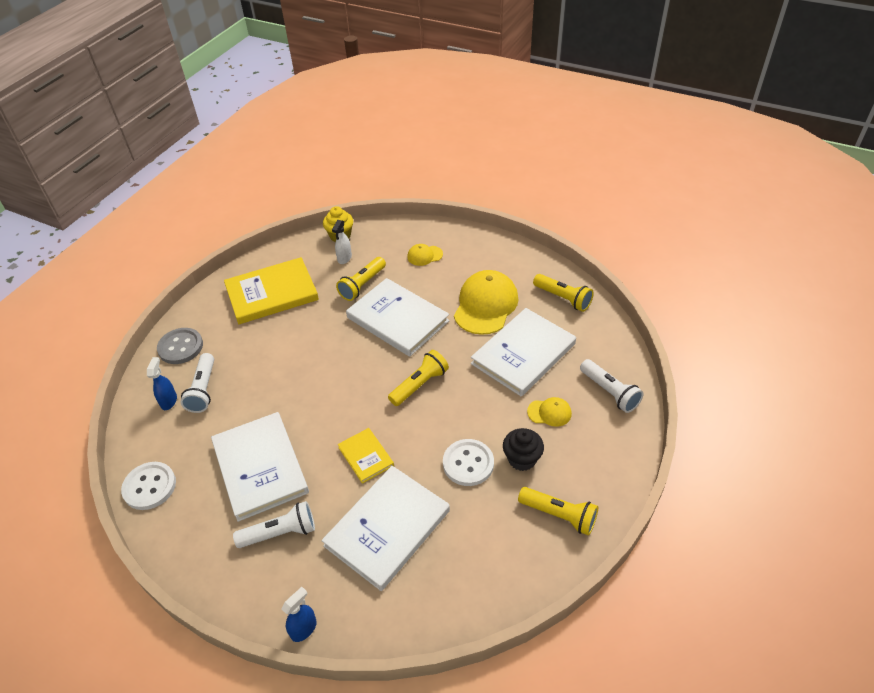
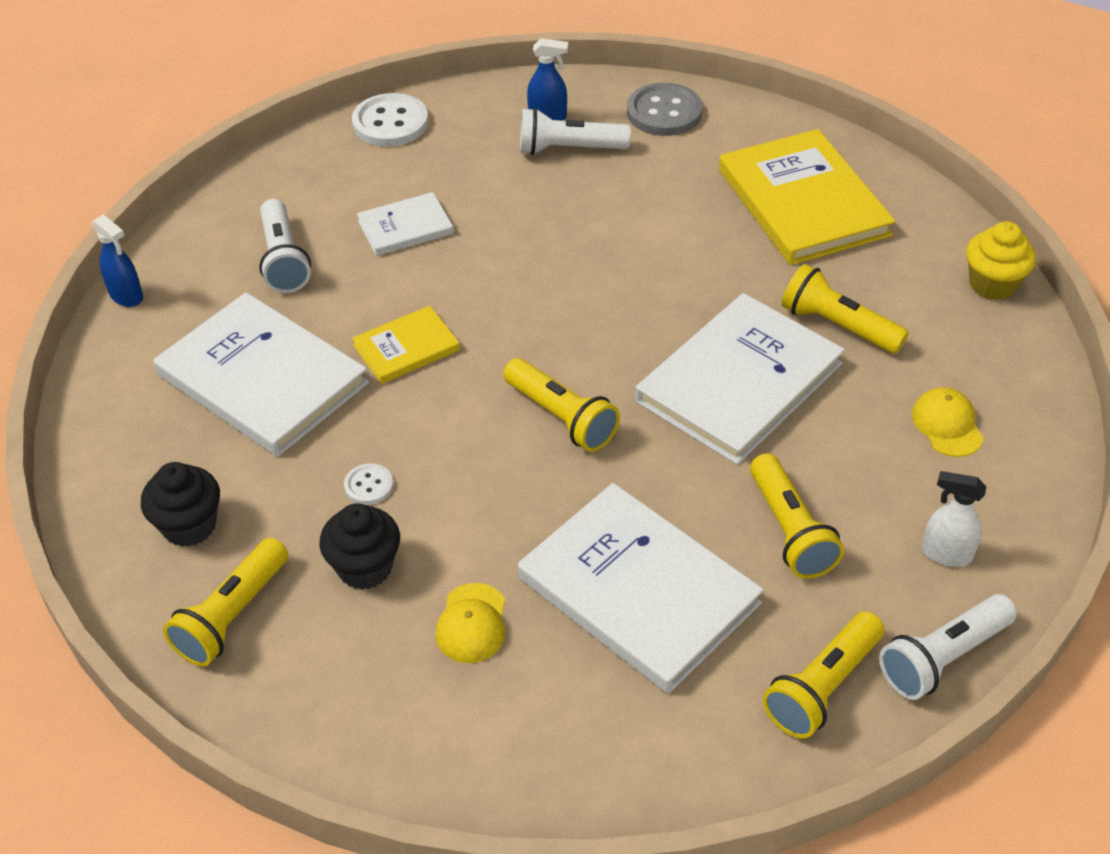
camera: 90 degrees right, 0 degrees up
(260, 467) = (405, 227): white book -> white book, size x0.51
(344, 258) = (919, 295): white spray bottle -> white spray bottle (946, 554)
(468, 463) = (369, 485): white button -> white button, size x0.51
(485, 305) = (789, 530): yellow cap -> yellow flashlight
(502, 548) = (189, 526): none -> black cupcake
(609, 392) = (517, 745): white flashlight -> white flashlight (942, 657)

